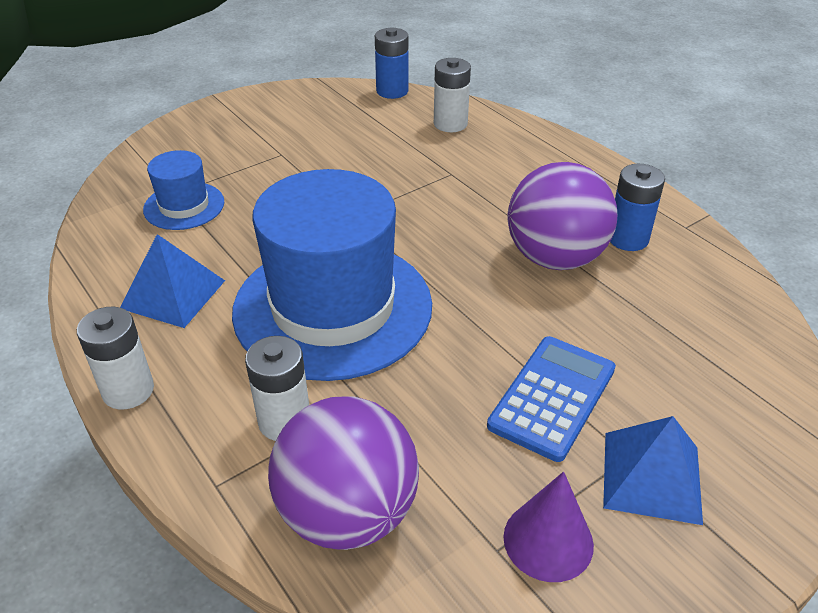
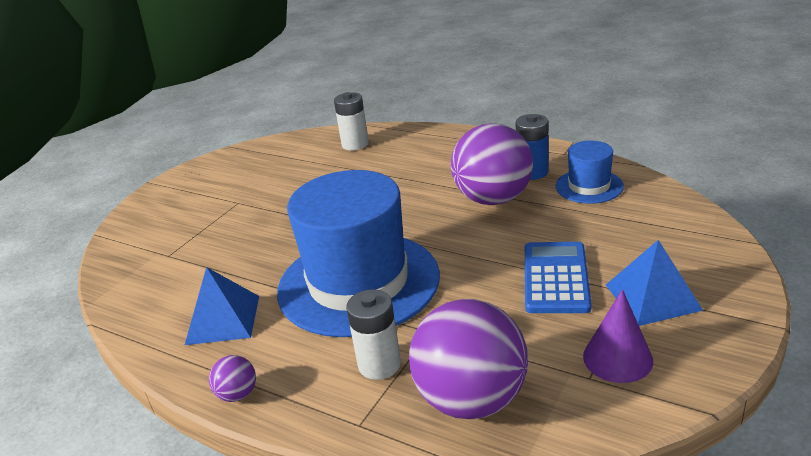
camera: 20 degrees left, 10 degrees down
(128, 390) = (237, 394): white battery -> purple ball
(184, 206) = (184, 260): blue hat -> blue hat (589, 186)
(392, 91) = (294, 137): blue battery -> none

